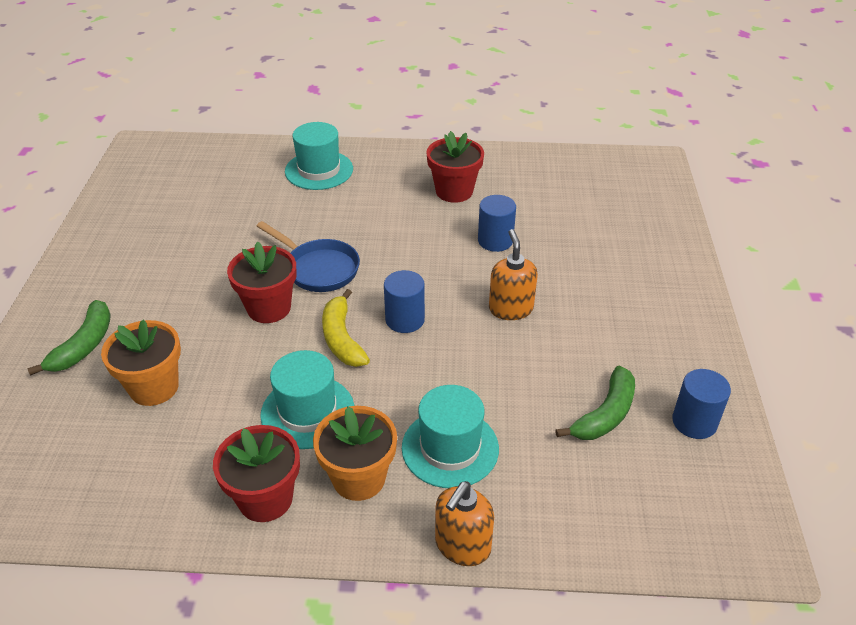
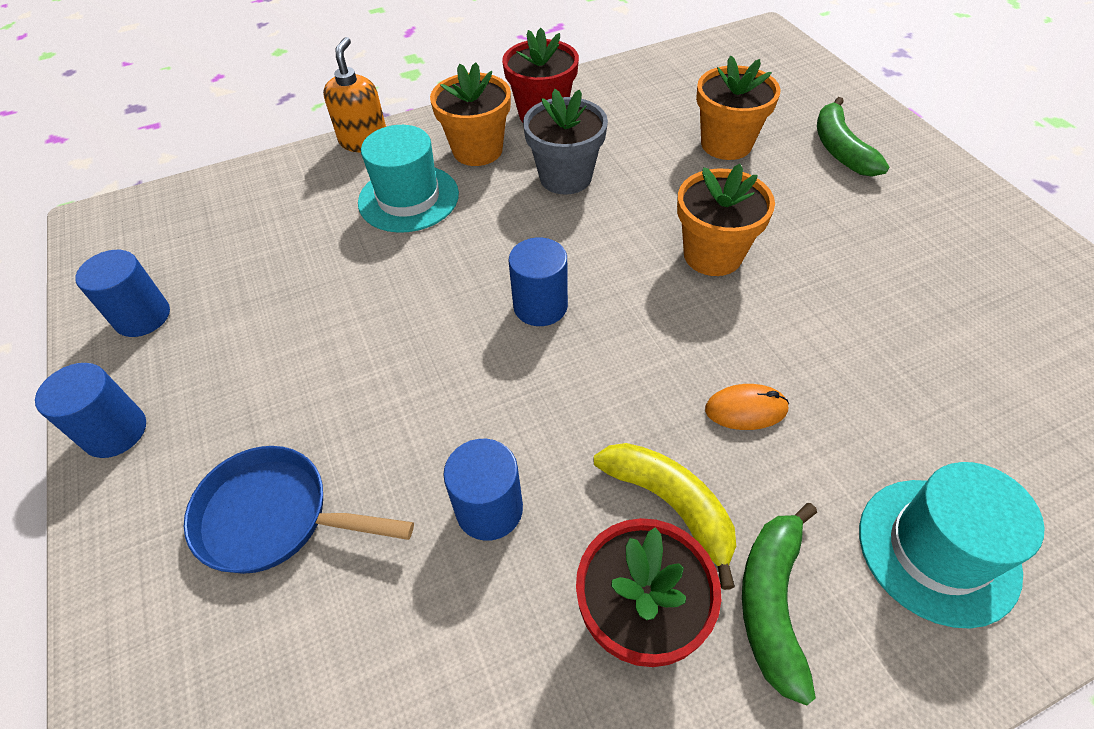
camera: 155 degrees right, 10 degrees up
(269, 308) = (712, 255): red flower pot -> orange flower pot
(307, 412) = (565, 177): turquoise hat -> grey flower pot
(318, 268) = (712, 332): blue pan -> blue pan (275, 517)
(340, 232) = (746, 409): none -> orange mouse
(342, 338) = (595, 254): yellow banana -> yellow banana (670, 505)
(510, 309) = (409, 380): orange soap dispenser -> none
(605, 414) = (252, 286): green banana -> green banana (772, 602)
(702, 345) = (115, 431): none -> blue cylinder

